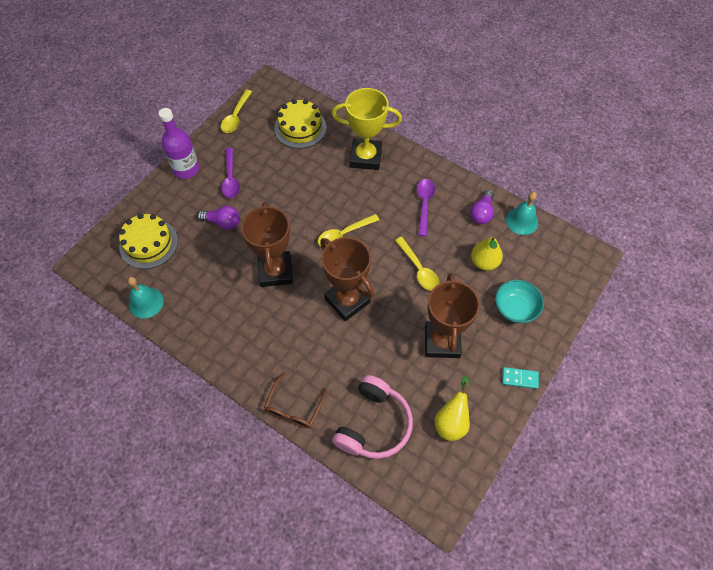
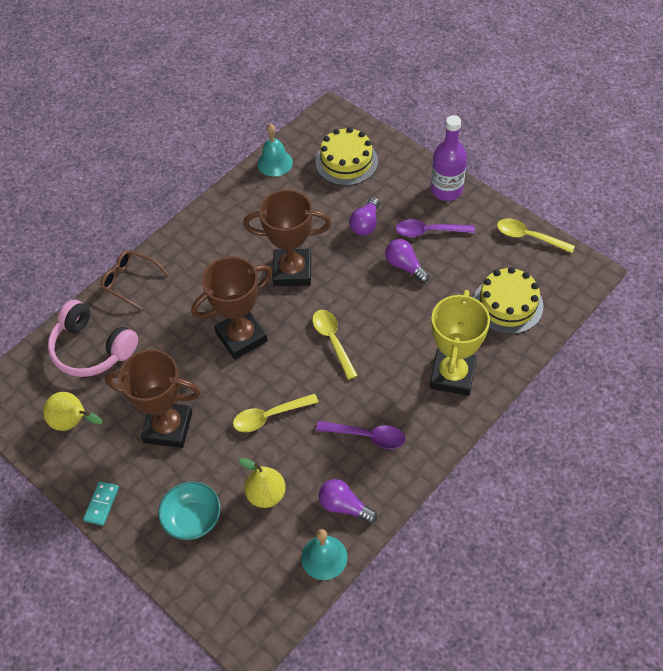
camera: 100 degrees right, 5 degrees down
(267, 192) = (405, 266): none -> purple light bulb

